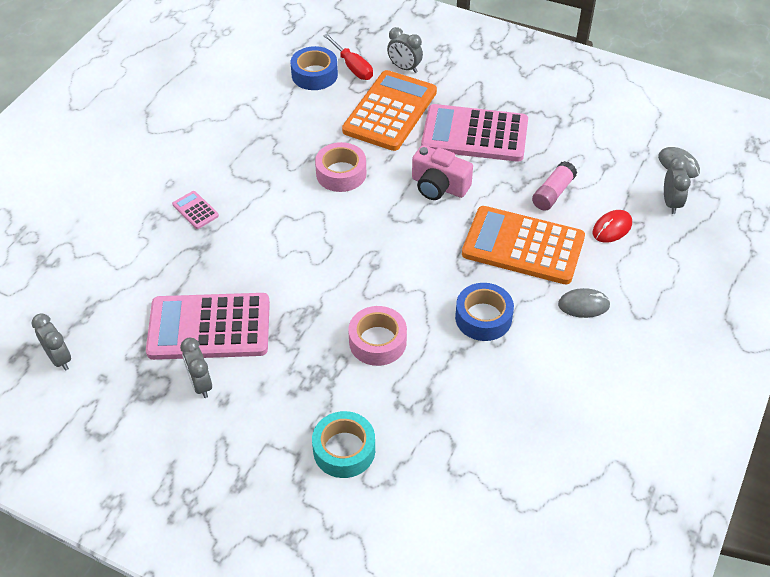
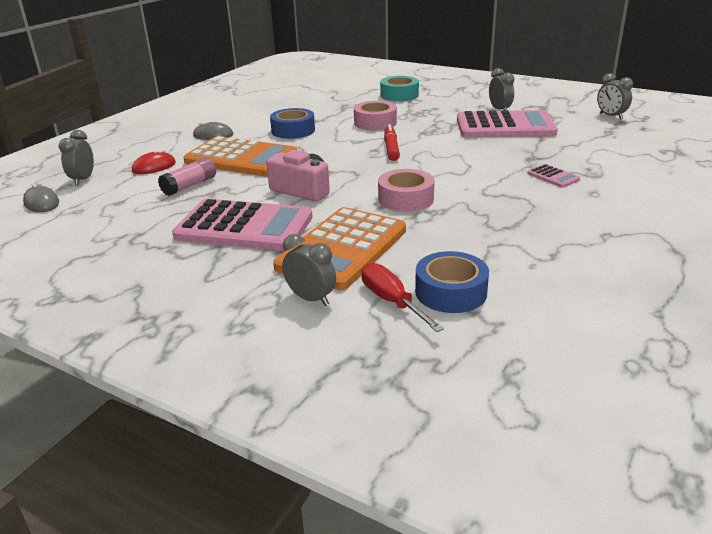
camera: 175 degrees left, 20 degrees down
(355, 269) = (391, 148): none -> red marker

